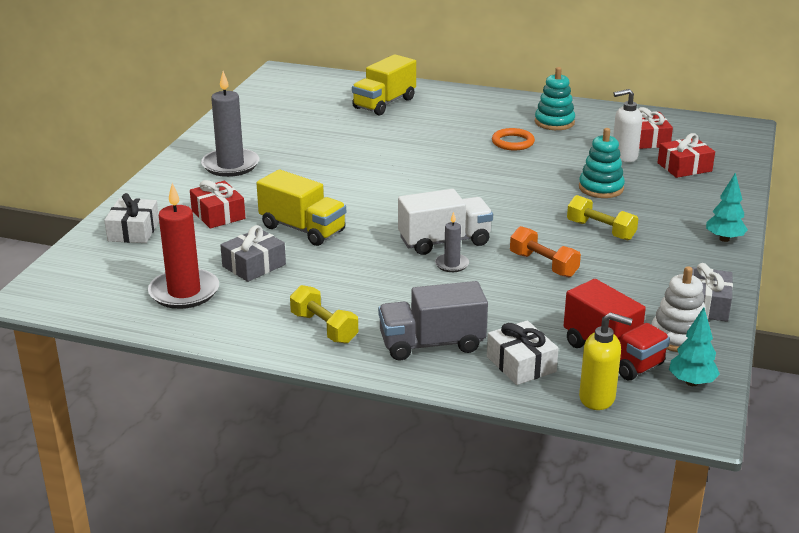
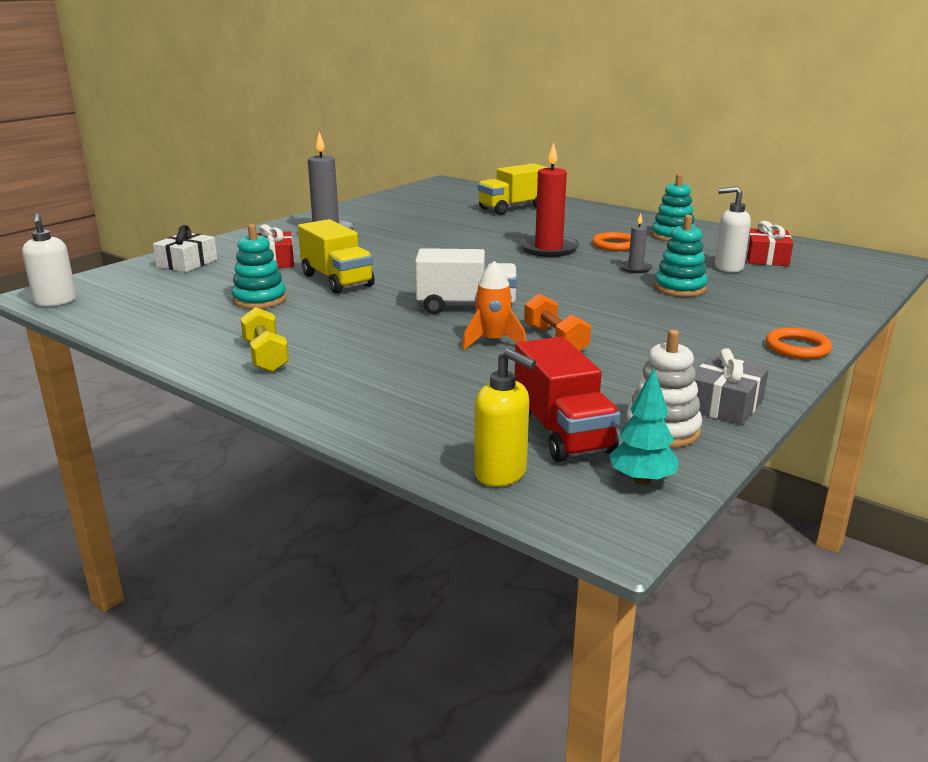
camera: 20 degrees right, 5 degrees down
(57, 303) = (56, 302): none -> white soap dispenser
(184, 292) = (172, 309): red candle -> red candle (548, 249)
(254, 265) = (259, 300): grey gift -> turquoise stacking toy
(432, 344) = (360, 387): grey truck -> none
(452, 264) = (454, 326): grey candle -> grey candle (635, 268)
(496, 276) = (492, 342): none -> orange rocket
(521, 364) = (441, 422): white gift -> none
(600, 230) = (649, 321): yellow dumbbell -> none
(684, 167) = (793, 283): red gift -> none
(724, 239) = (797, 348): turquoise tree -> orange ring

